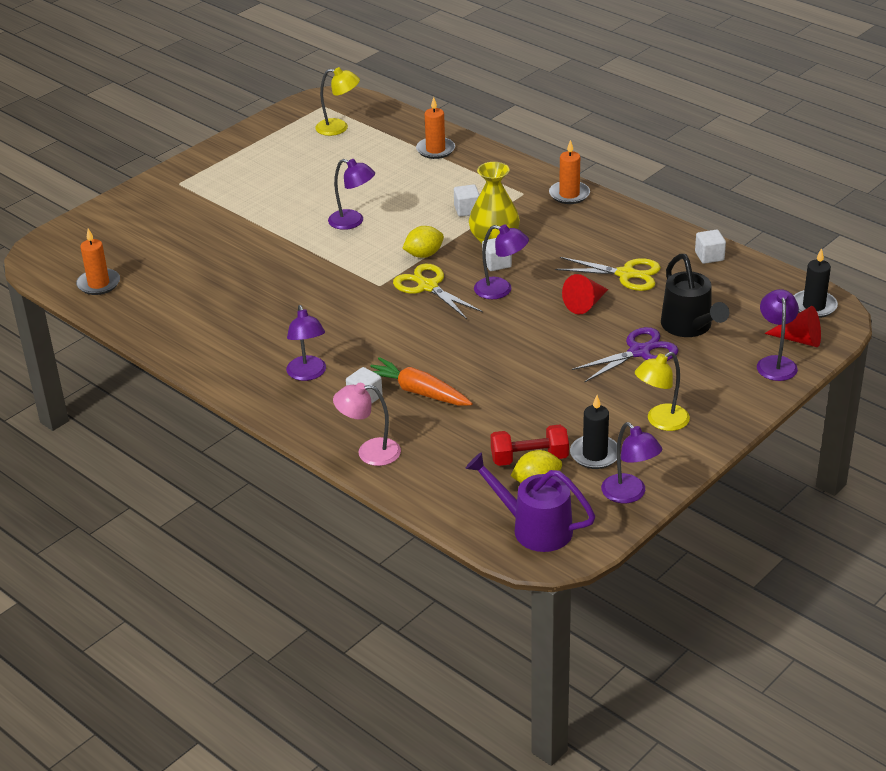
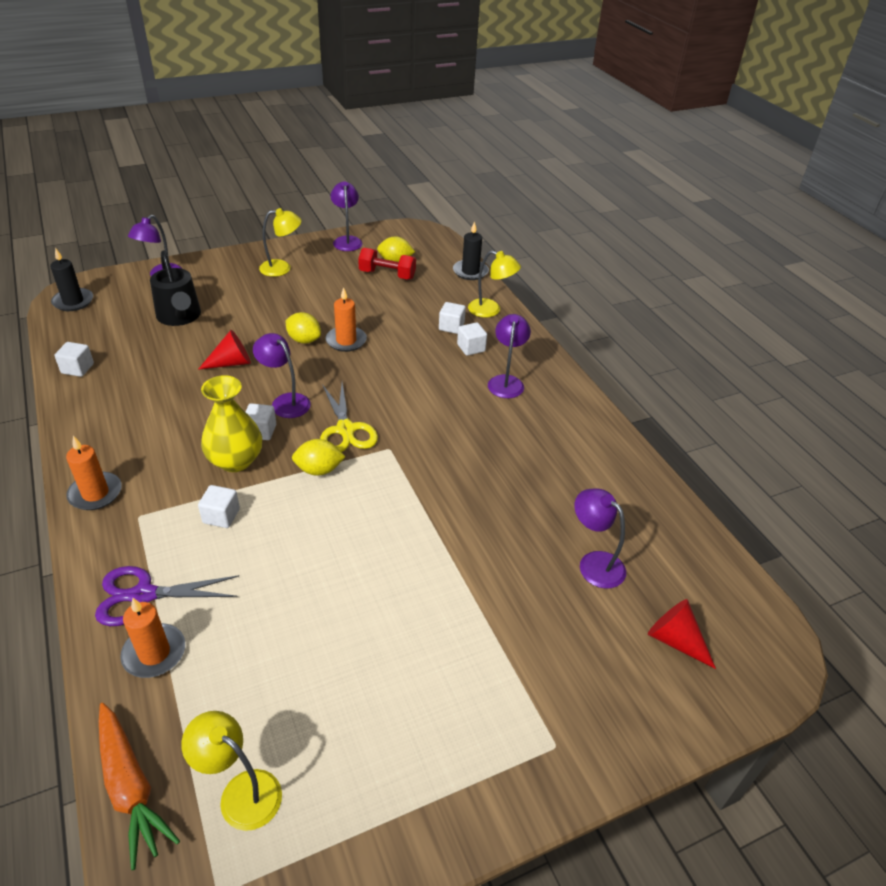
camera: 160 degrees left, 5 degrees up
(98, 284) = (694, 568): orange candle -> orange candle (346, 341)
(353, 222) = (358, 551): purple lamp -> purple lamp (594, 563)
(369, 452) = (491, 310): pink lamp -> yellow lamp
(402, 415) = (451, 327): none -> white cube
(418, 392) = (427, 339): orange carrot -> orange carrot (131, 787)
(533, 528) = (418, 243): purple watering can -> none
(542, 347) = (304, 340): none -> yellow lemon
(595, 454) = (344, 264): black candle -> black candle (470, 272)
(626, 274) = (166, 377): yellow scissors -> none
(639, 352) = (239, 313): purple scissors -> purple scissors (144, 595)
(690, 327) = (180, 317): black watering can -> black watering can turned 150 degrees clockwise
(799, 339) = (122, 284): red cone -> red cone (675, 640)

